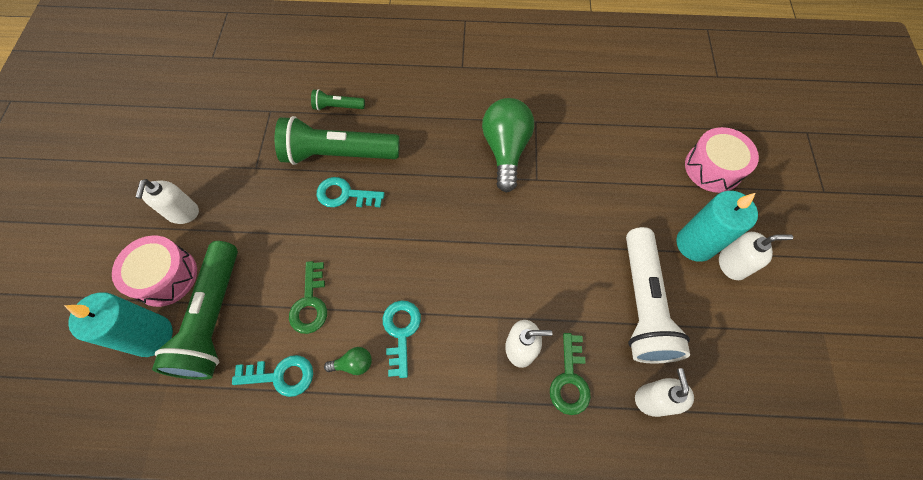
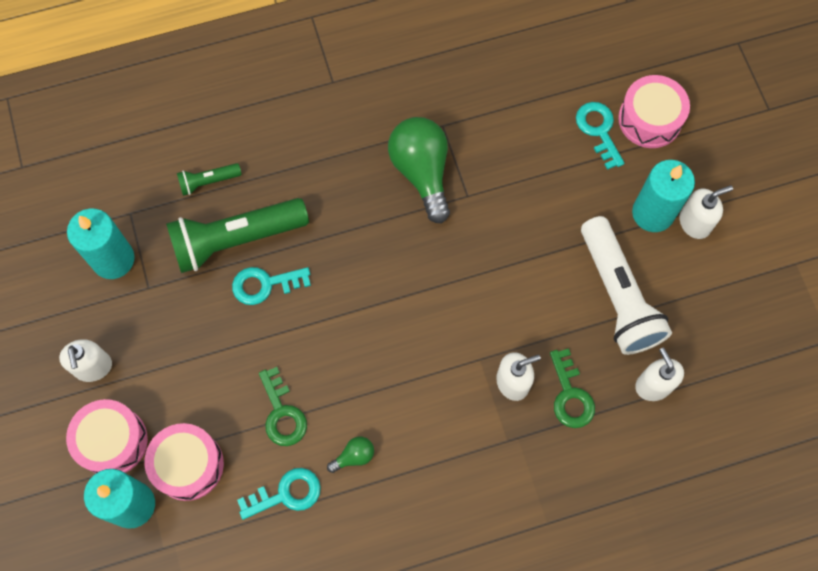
camera: 20 degrees left, 5 degrees up
(213, 318) = (188, 465): green flashlight -> pink drum
(240, 139) = (113, 259): none -> turquoise candle
(401, 332) = (388, 408): turquoise key -> turquoise key (598, 130)

